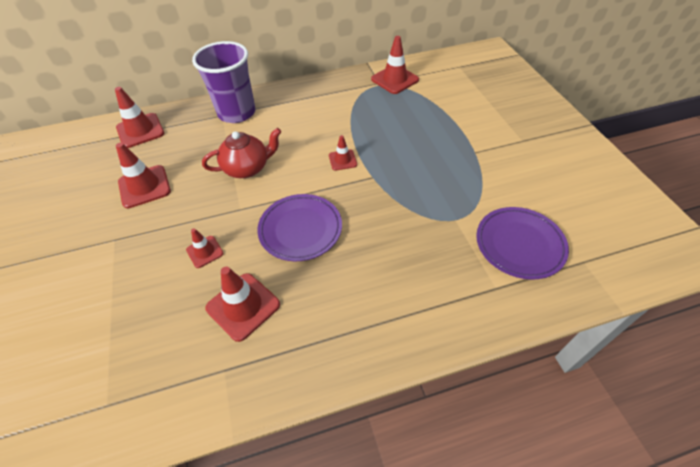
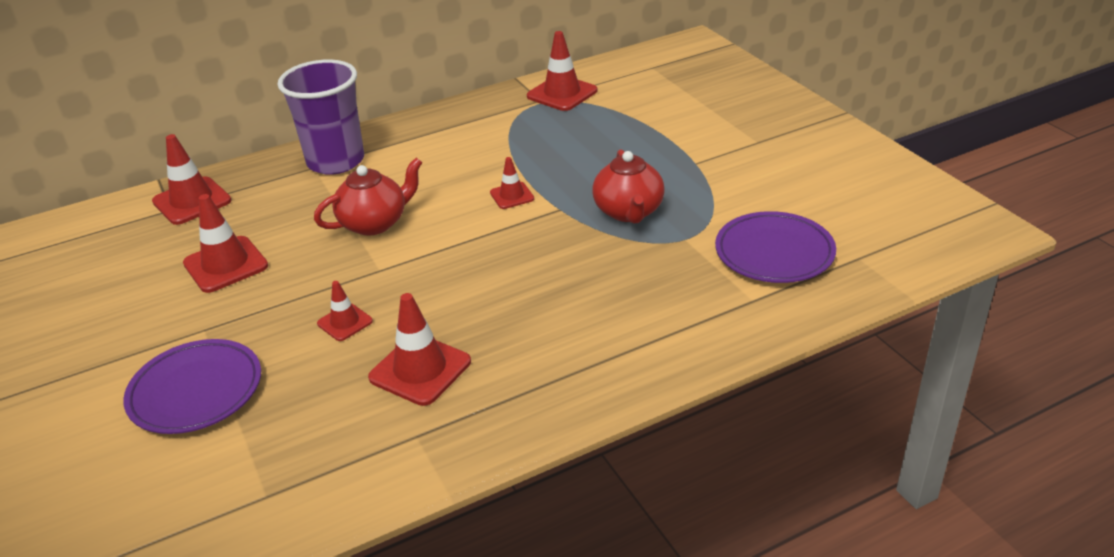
camera: 10 degrees left, 15 degrees down
(300, 229) = (474, 279): purple plate -> purple plate (196, 391)
(420, 188) = (629, 212): none -> red teapot

